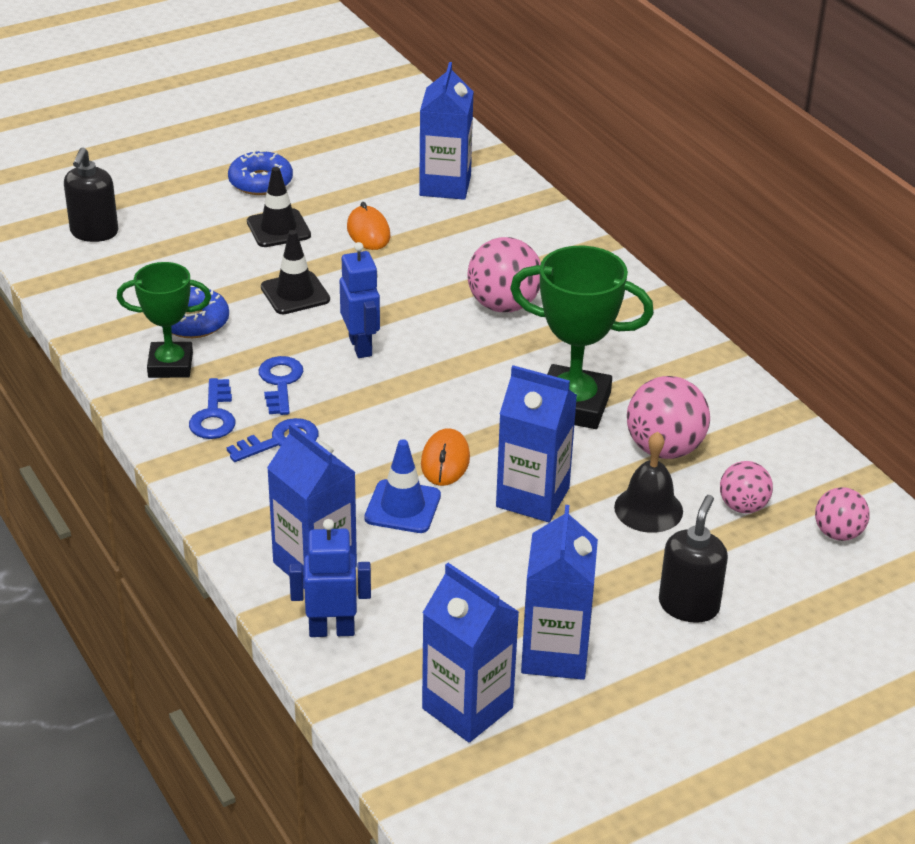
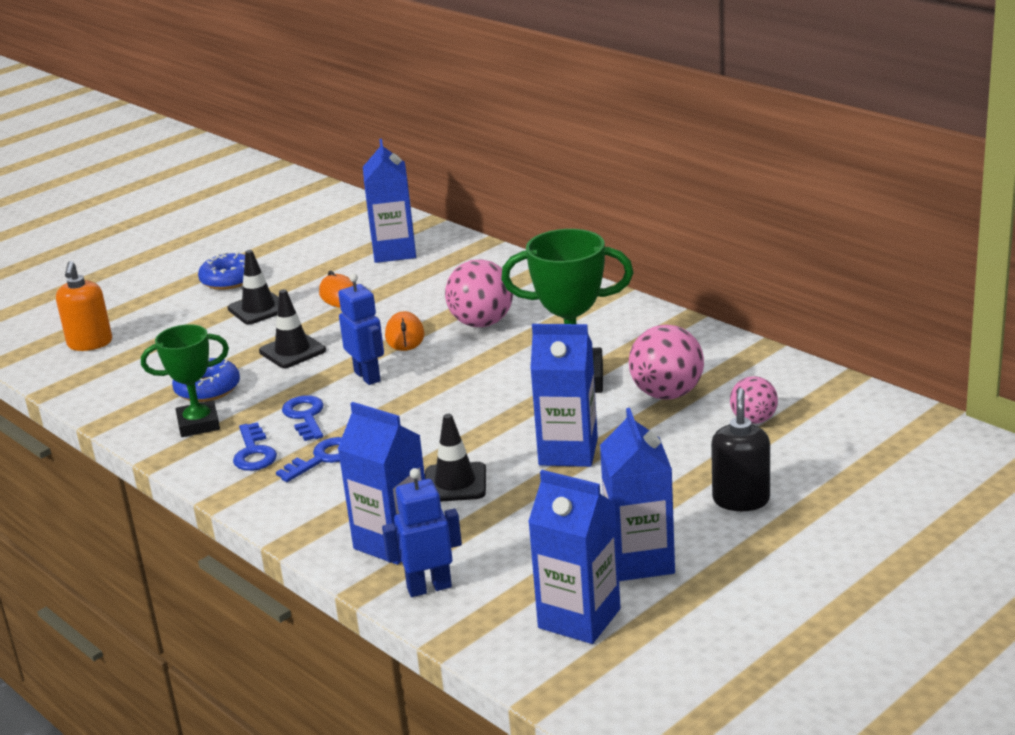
camera: 10 degrees left, 10 degrees down
(94, 232) = (90, 343): black soap dispenser -> orange soap dispenser
(402, 507) = (455, 483): blue traffic cone -> black traffic cone
(445, 461) = (479, 442): orange mouse -> orange mouse (405, 336)
(648, 509) = (673, 439): black bell -> none
(838, 533) = (843, 422): pink ball -> none

